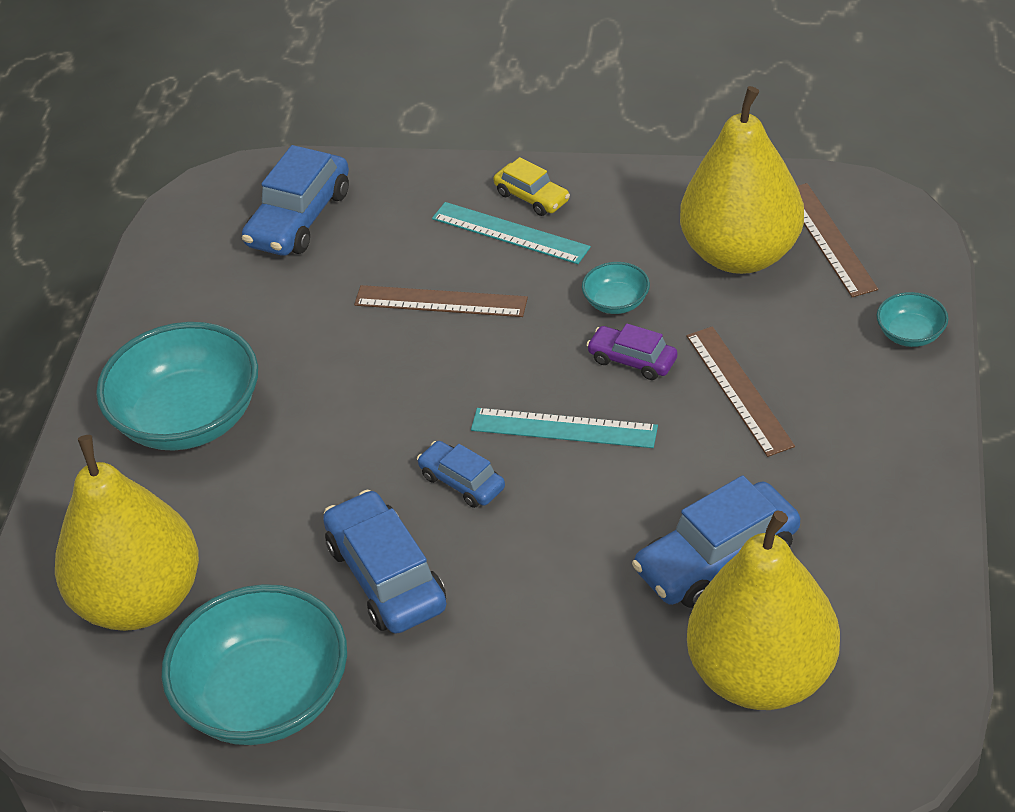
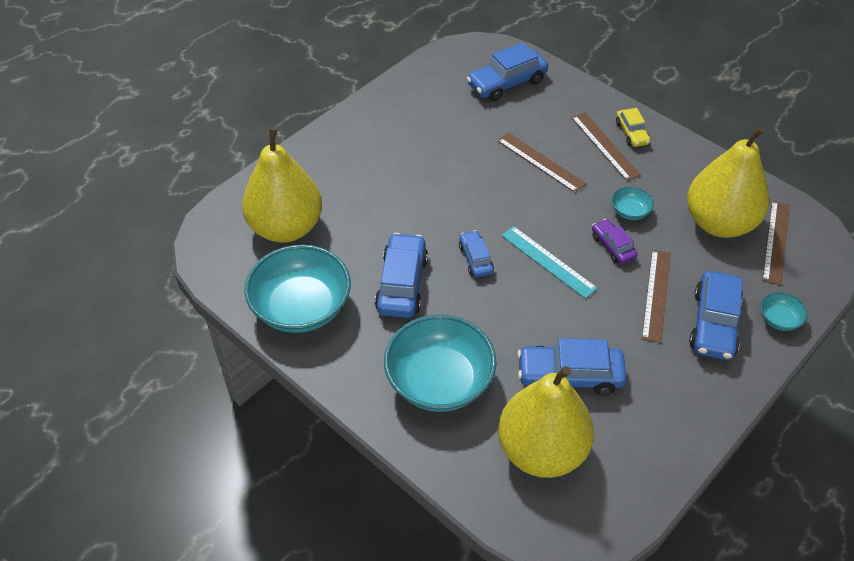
camera: 30 degrees right, 5 degrees up
(189, 418) = (376, 153): turquoise bowl -> turquoise bowl (439, 381)
(510, 233) = (604, 146): turquoise ruler -> brown ruler
(838, 385) = (714, 324): none -> blue car

